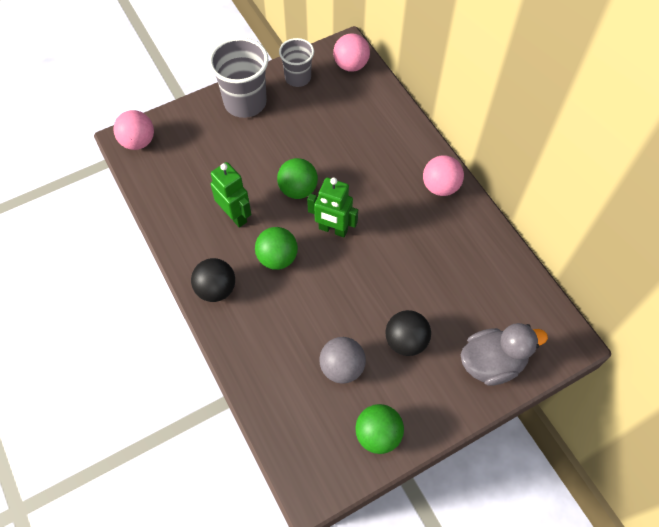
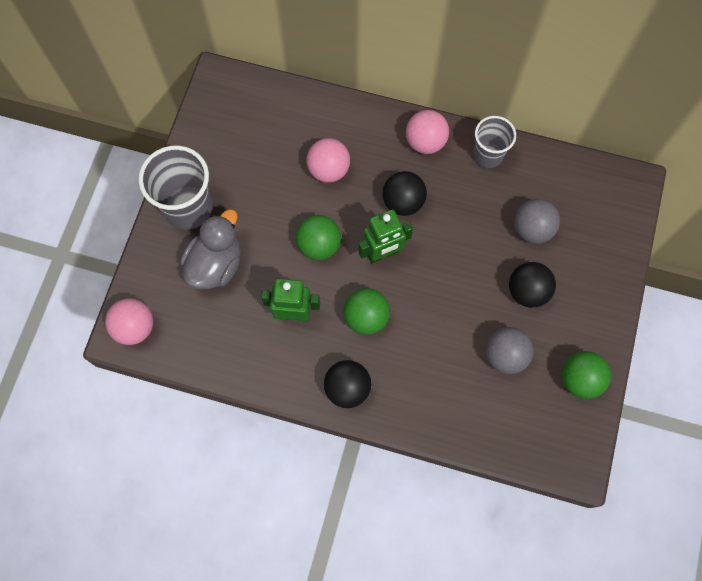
camera: 45 degrees left, 10 degrees up
(298, 78) = (208, 144): grey cup -> grey cup (488, 155)
(351, 65) = (241, 93): pink ball -> pink ball (328, 170)
(382, 210) = (403, 202): none -> black ball
(455, 304) = (532, 229): none -> grey ball
(492, 363) = (599, 250): grey duck -> grey duck (216, 264)

